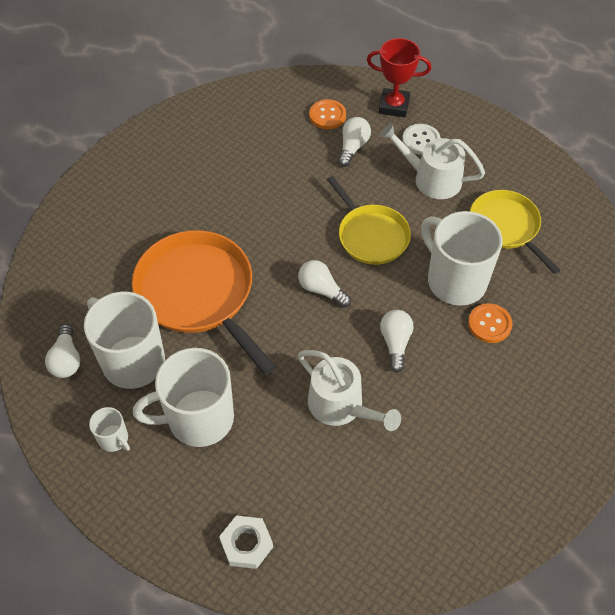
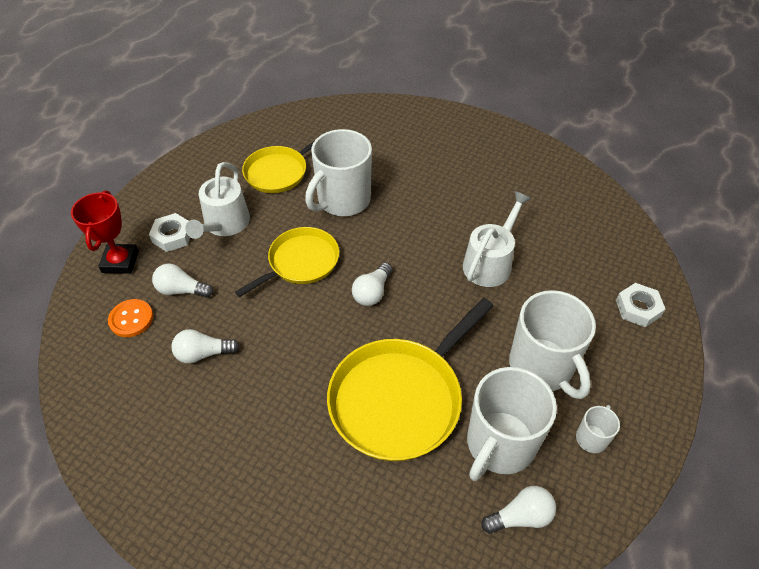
camera: 100 degrees left, 5 degrees down
(198, 294) = (400, 398): orange pan -> yellow pan
(395, 343) = (417, 233): white light bulb -> white light bulb (203, 354)
(421, 140) = (172, 236): white button -> white nut
(489, 324) = (383, 177): orange button -> none

